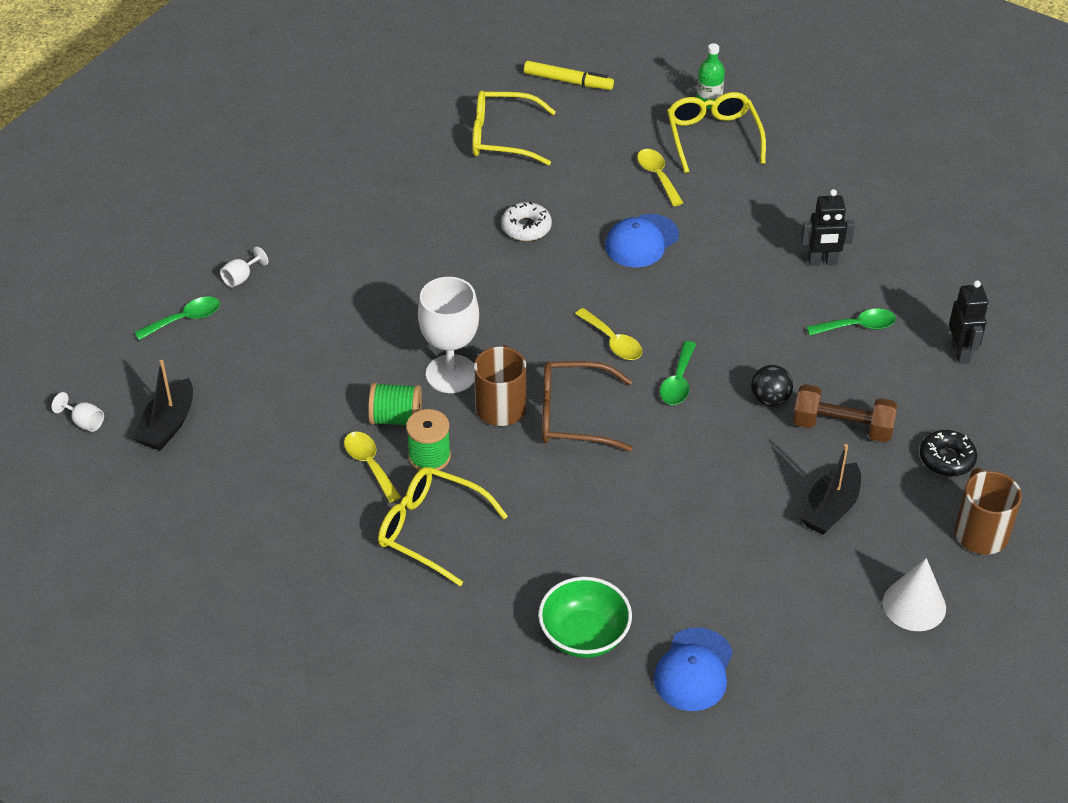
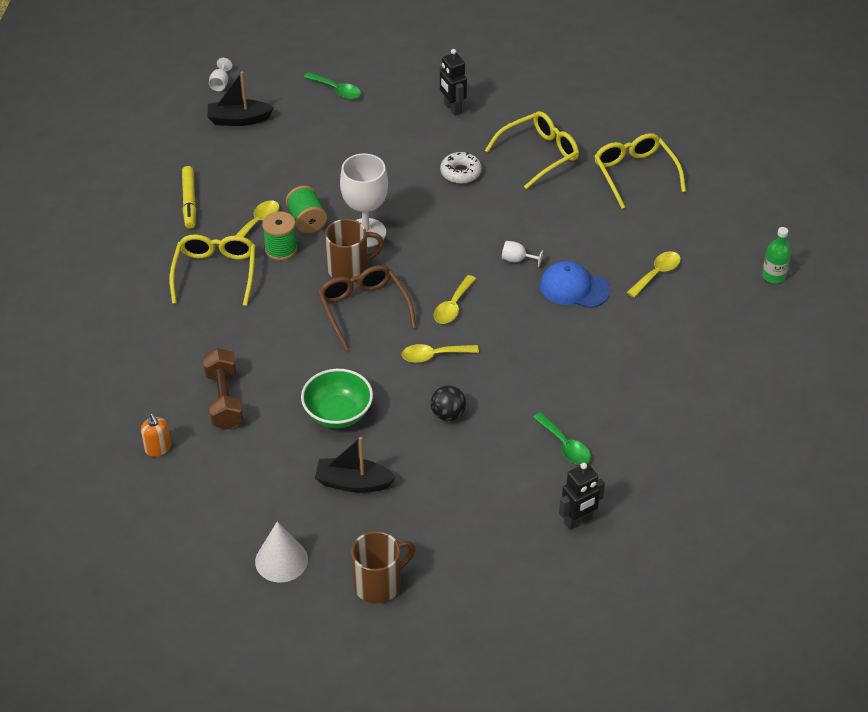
camera: 65 degrees right, 0 degrees up
(241, 278) = (392, 100): white goblet -> white goblet (517, 260)
(526, 227) = (543, 220): white donut -> white donut (460, 173)
(568, 81) = (731, 187): yellow marker -> yellow marker (189, 202)
(584, 636) = (161, 381): green bowl -> green bowl (338, 414)
(678, 382) = (433, 356): green spoon -> yellow spoon
(693, 670) = (158, 448): blue cap -> orange soap dispenser
(713, 137) = (730, 291): yellow glasses -> yellow glasses (539, 154)
(822, 262) = (627, 403): black robot -> black robot (452, 108)
(842, 427) = (444, 467): brown dumbbell -> brown dumbbell (224, 400)
(947, 459) = (448, 542): black donut -> none

